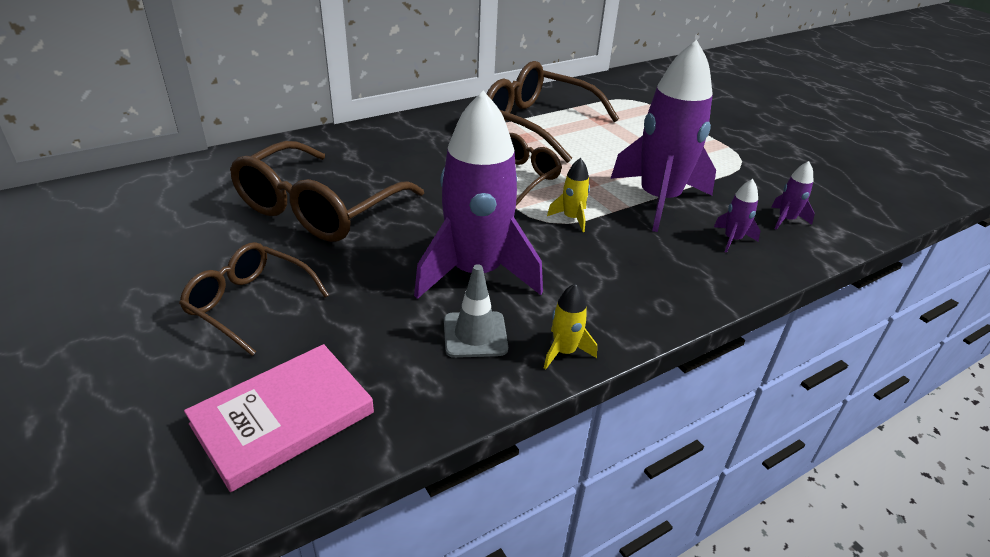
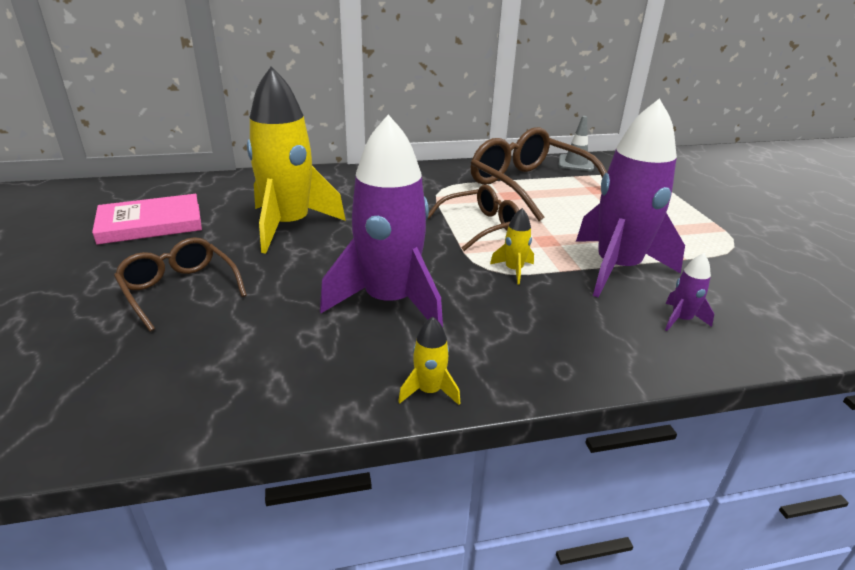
camera: 20 degrees right, 5 degrees down
(283, 418) = (136, 389): pink book -> pink book (150, 223)
(319, 208) = (289, 226): brown glasses -> yellow rocket
(475, 335) = (352, 356): grey traffic cone -> grey traffic cone (576, 163)
(786, 220) = (758, 311): purple rocket -> none

